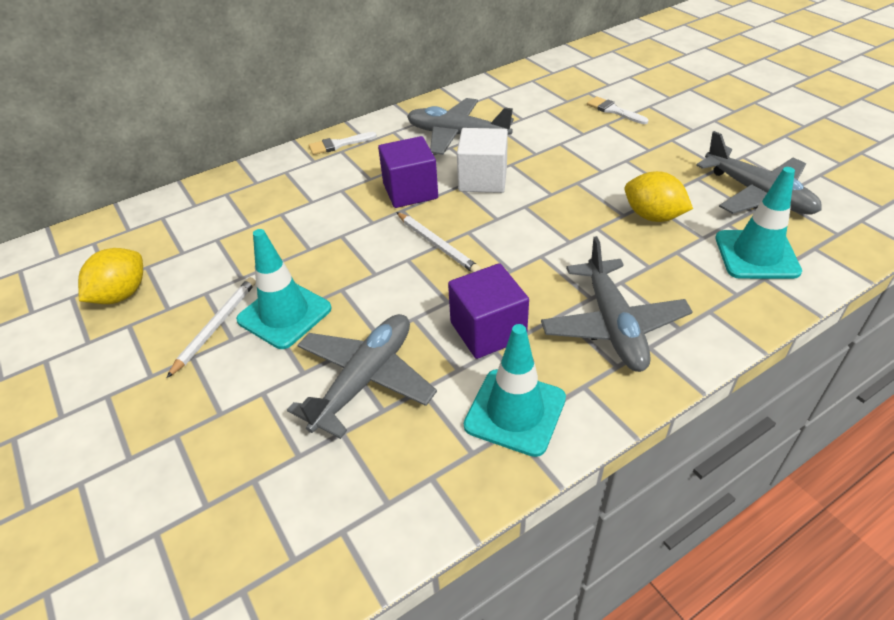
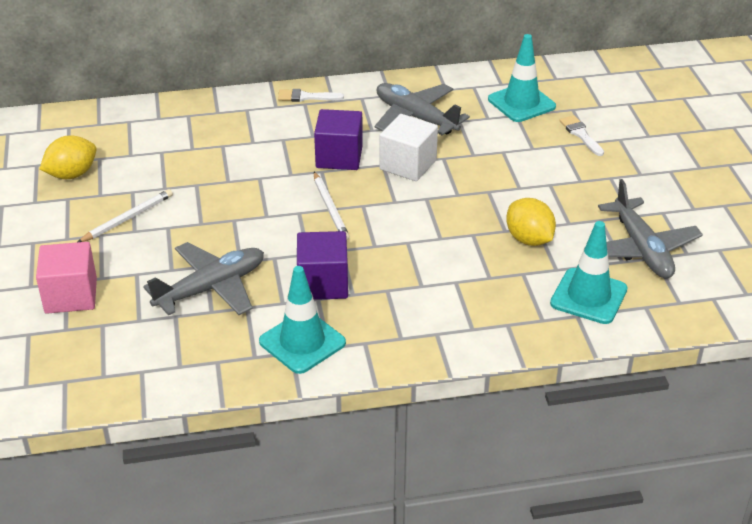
camera: 20 degrees right, 5 degrees down
(191, 453) = (71, 296): none -> pink cube
(284, 314) = (181, 225): turquoise traffic cone -> turquoise traffic cone (521, 103)
(613, 325) = (421, 310): grey plane -> none

